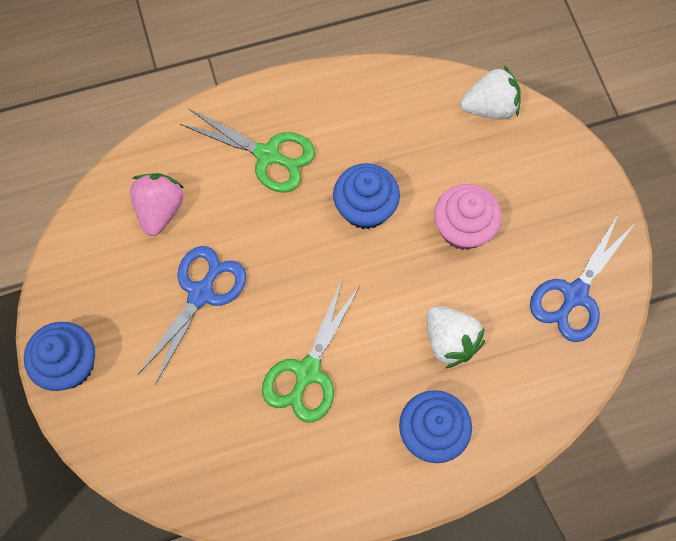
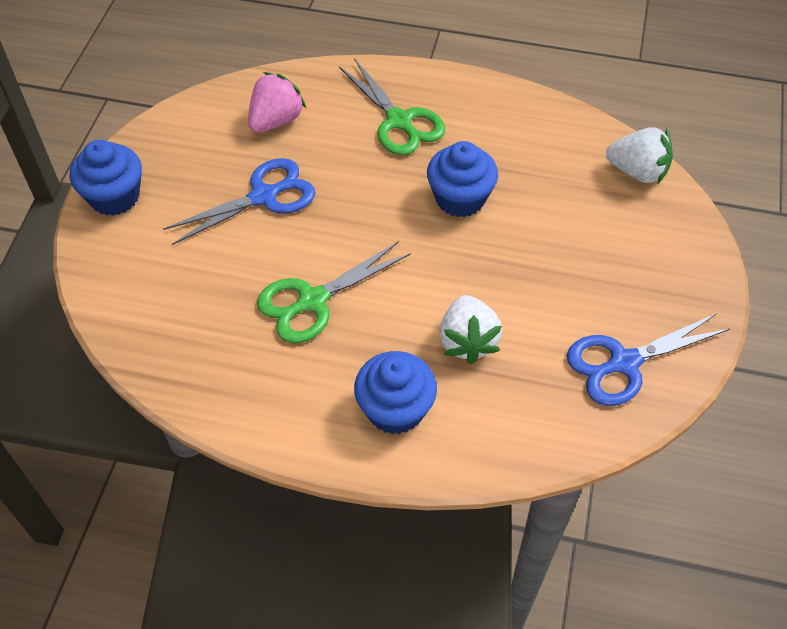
camera: 30 degrees right, 15 degrees down
(463, 228) = (544, 256): pink cupcake -> none

